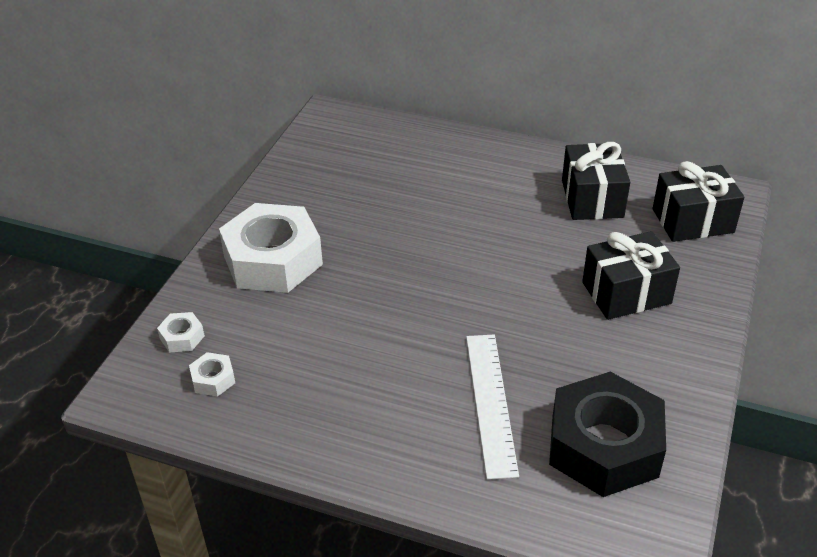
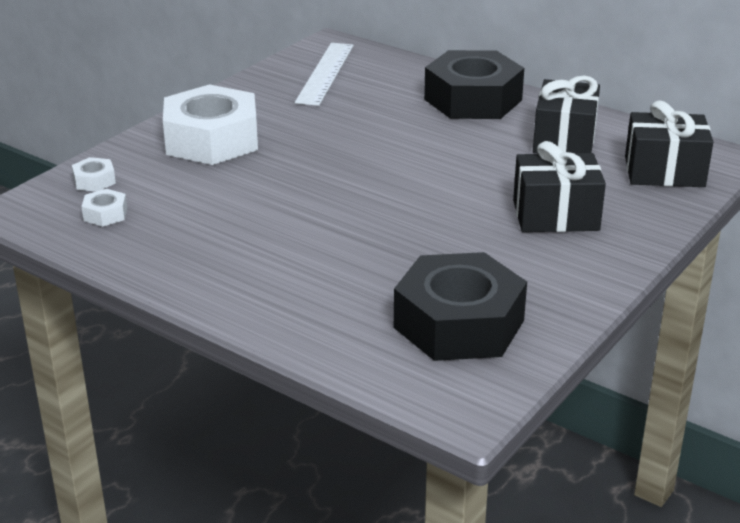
camera: 15 degrees right, 10 degrees down
(490, 163) = (473, 100): none -> black nut
(491, 403) = (362, 273): white ruler -> white ruler (325, 73)

